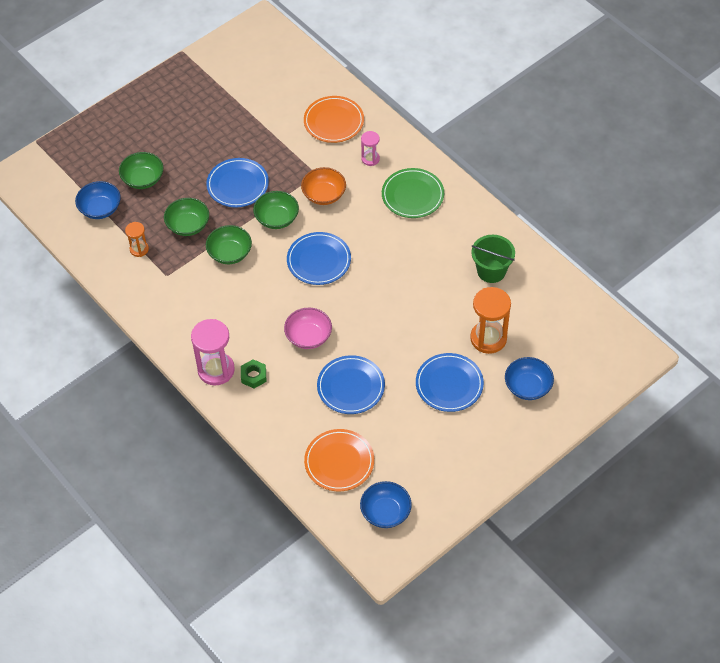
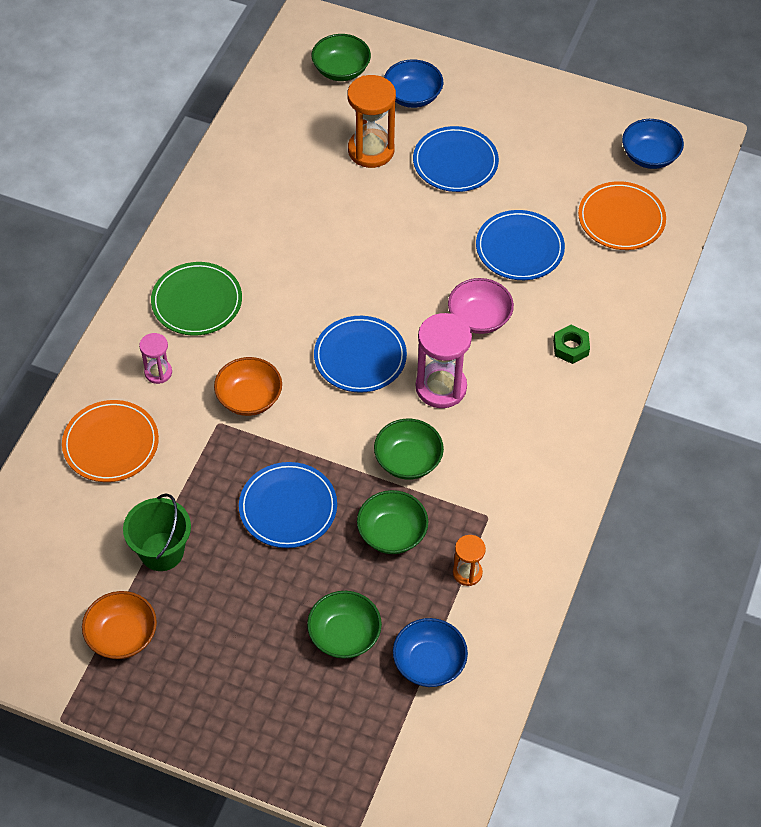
camera: 120 degrees left, 0 degrees up
(210, 88) = (122, 635): none -> orange bowl
(216, 370) = (589, 390): pink hourglass -> pink hourglass (441, 387)
(277, 218) = (319, 434): green bowl -> green bowl (341, 70)
(491, 271) = (272, 181): green bucket -> green bucket (162, 551)

